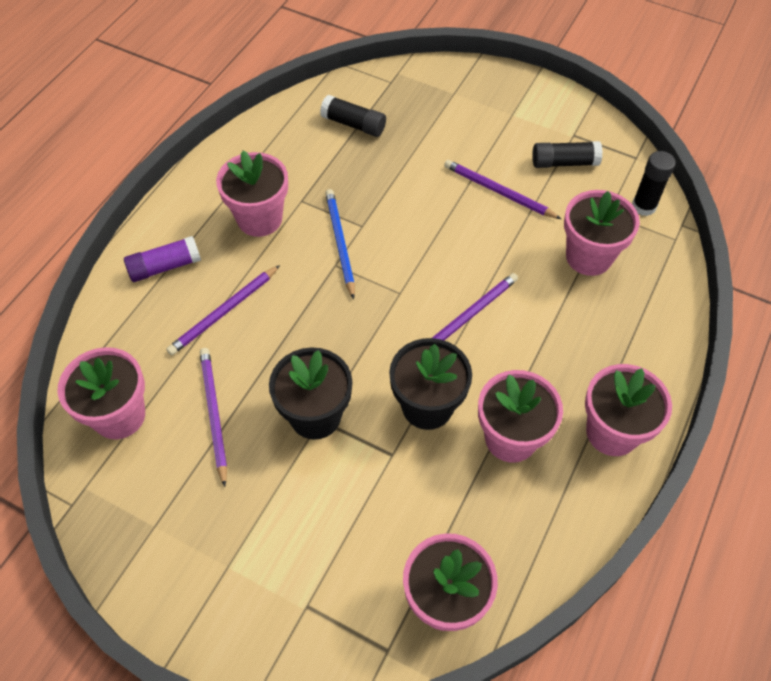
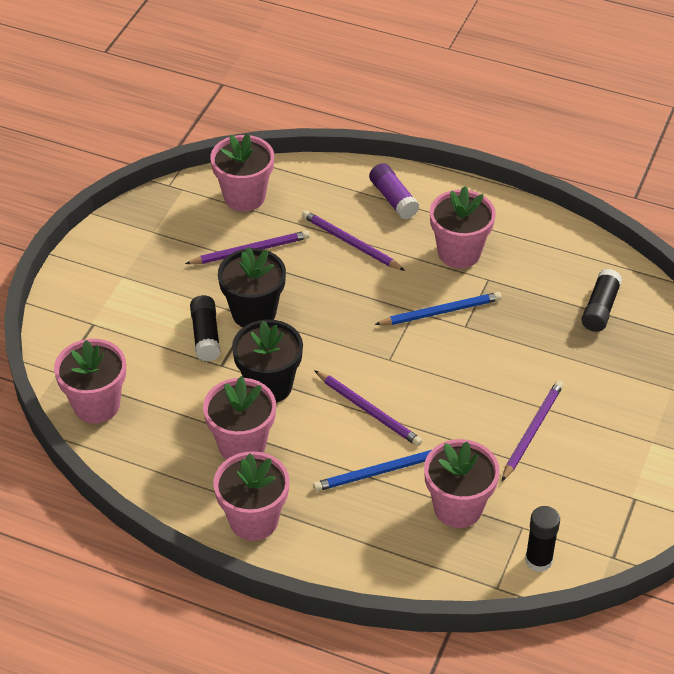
camera: 85 degrees right, 10 degrees down
(547, 314) = (379, 472): none -> blue pencil
(564, 162) = (588, 489): black glue stick -> black glue stick (206, 336)

